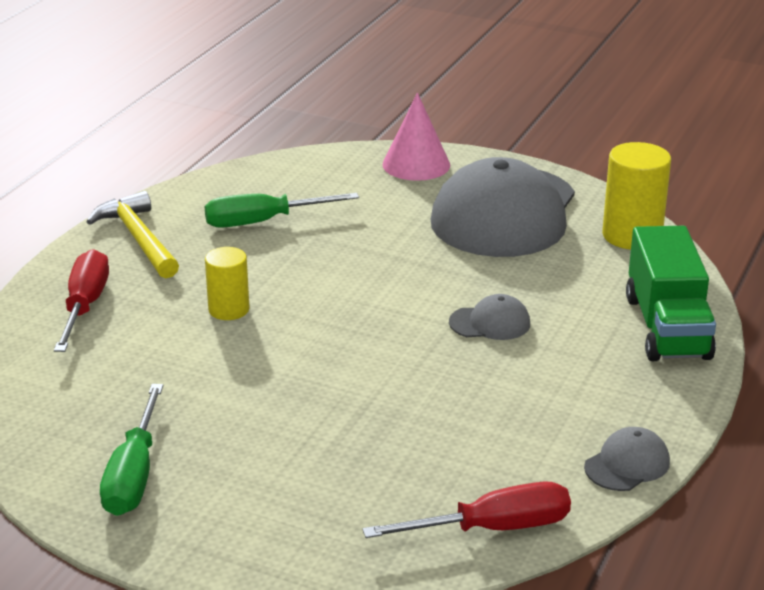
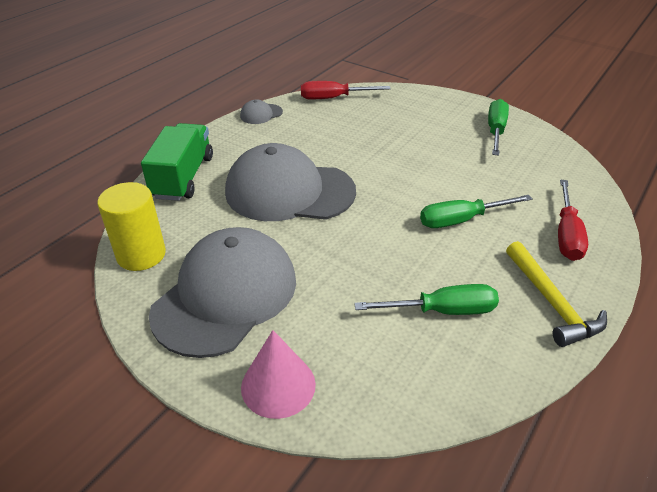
camera: 170 degrees left, 10 degrees up
(229, 310) = (461, 220): yellow cylinder -> green screwdriver
(490, 323) = (289, 191): grey cap -> grey cap, size x2.49

